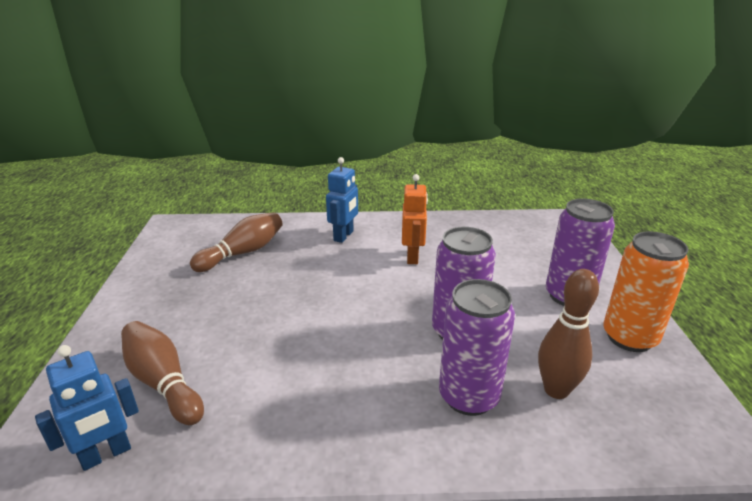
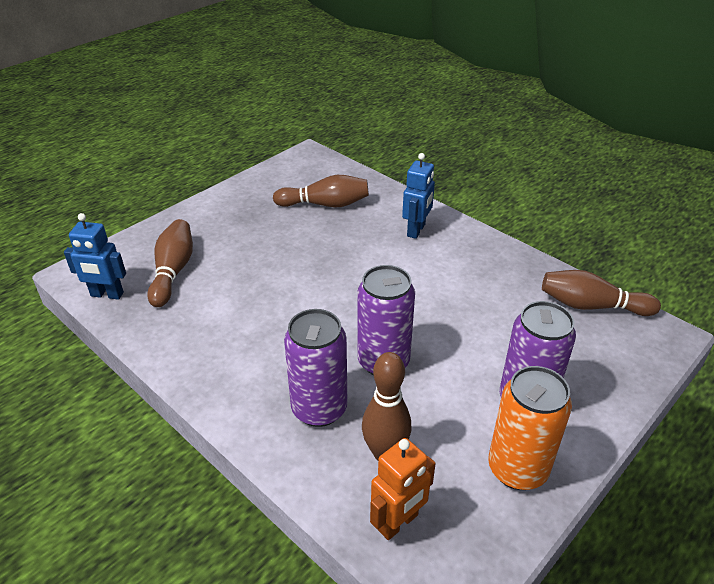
camera: 45 degrees right, 10 degrees up
(344, 236) = (416, 230): blue robot -> blue robot turned 45 degrees counterclockwise
(413, 257) = (444, 281): orange robot -> orange robot (398, 523)
(513, 225) = (591, 306): none -> brown bowling pin

